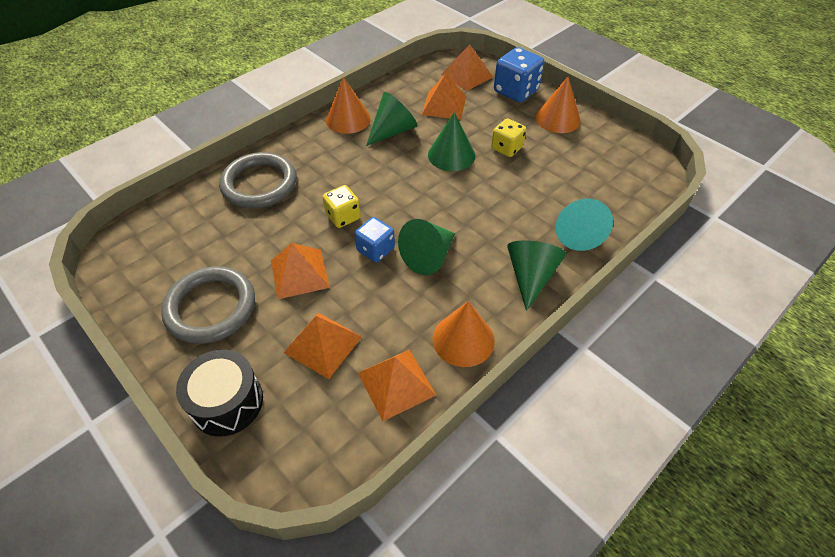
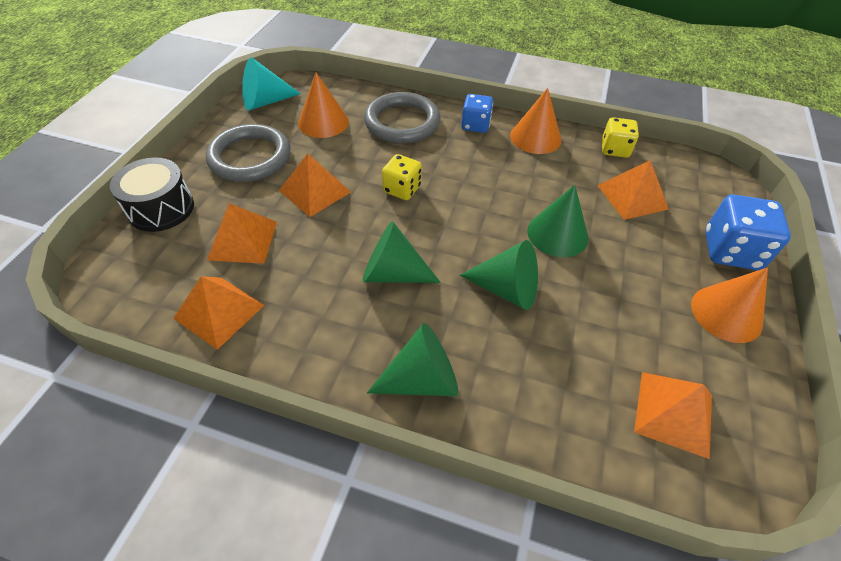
camera: 60 degrees right, 0 degrees up
(375, 250) = (375, 229): blue dice -> blue dice (475, 125)
(393, 131) = (549, 174): green cone -> green cone (506, 289)
(463, 339) = (297, 346): orange cone -> orange cone (323, 122)
(467, 75) = (705, 196): orange pyramid -> orange pyramid (673, 413)
(506, 148) = (617, 279): yellow dice -> yellow dice (614, 149)
(577, 232) = (530, 407): turquoise cone -> turquoise cone (266, 102)

